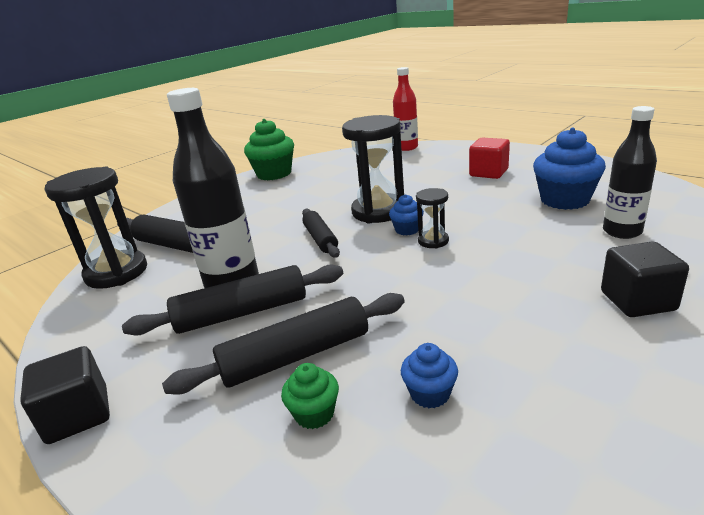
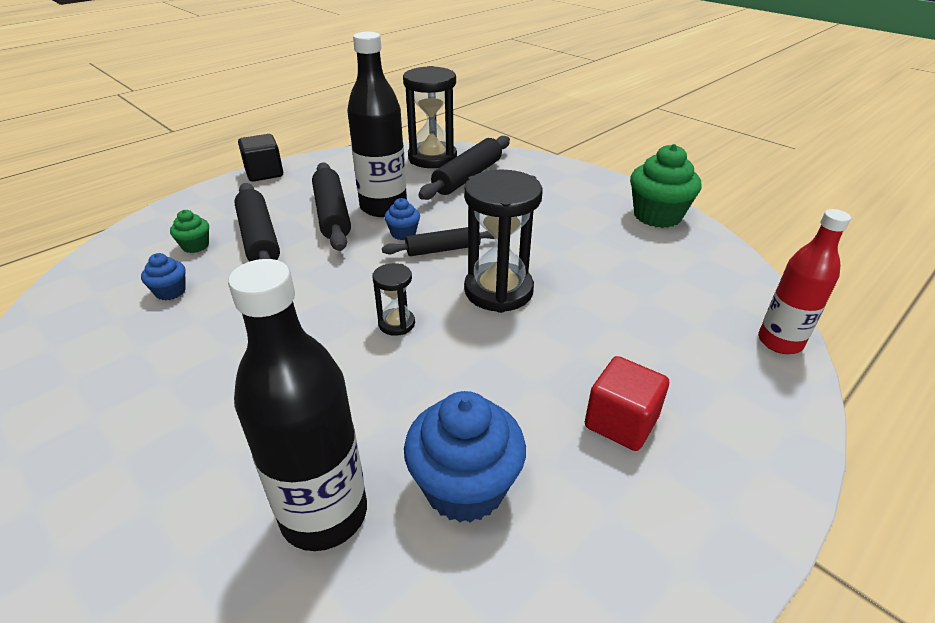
camera: 90 degrees right, 10 degrees up
(407, 230) = (436, 308): blue cupcake -> blue cupcake (403, 233)
(622, 231) = (324, 514): black bottle -> black bottle, size x1.51
(637, 301) = (172, 451): black cube -> none

